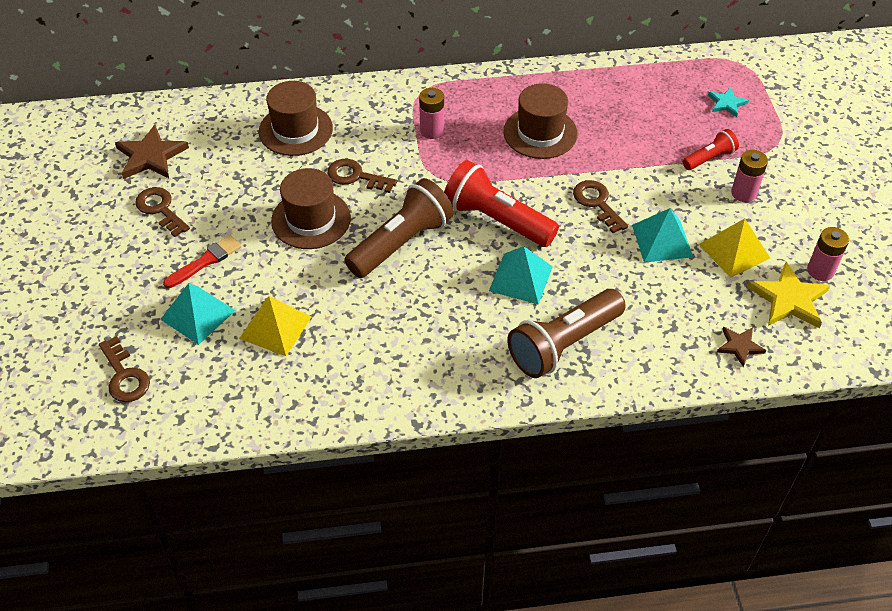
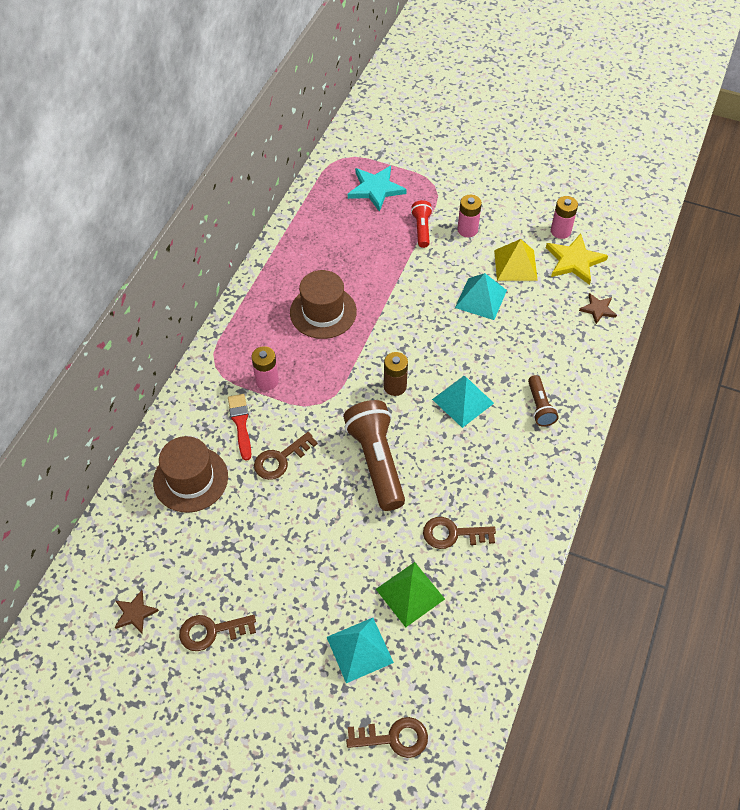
camera: 60 degrees left, 5 degrees up
(151, 156) = (135, 613): brown star -> brown star, size x0.58
(205, 261) = (301, 618): red brush -> red brush (241, 424)
(275, 327) = (410, 594): yellow pyramid -> green pyramid
(311, 219) = (307, 515): brown hat -> none
(496, 220) = (395, 386): red flashlight -> brown battery
(563, 344) = (539, 407): brown flashlight -> brown flashlight, size x0.52
(597, 203) = (420, 316): brown key -> brown key (452, 534)
(726, 103) = (376, 189): turquoise star -> turquoise star, size x1.74

